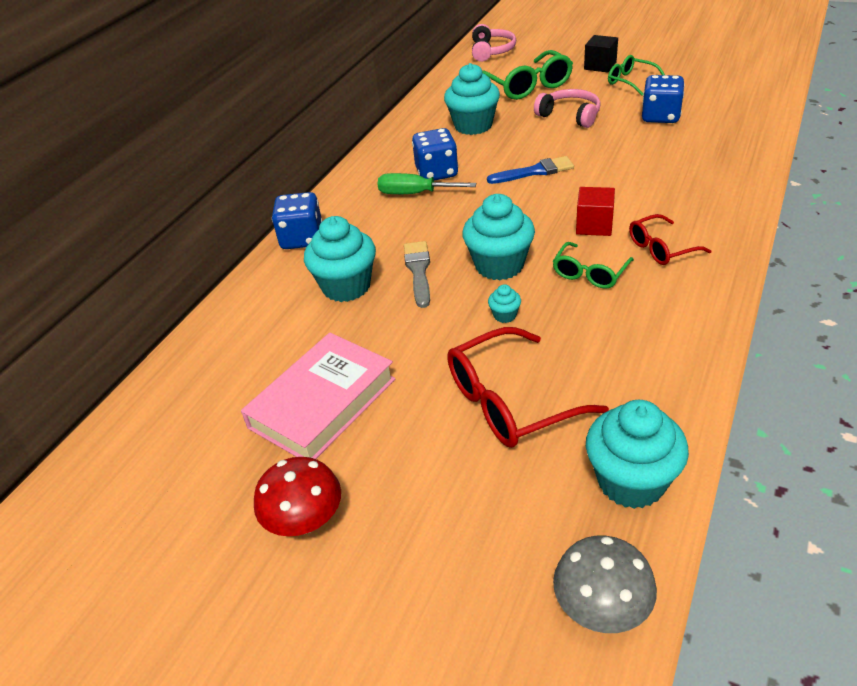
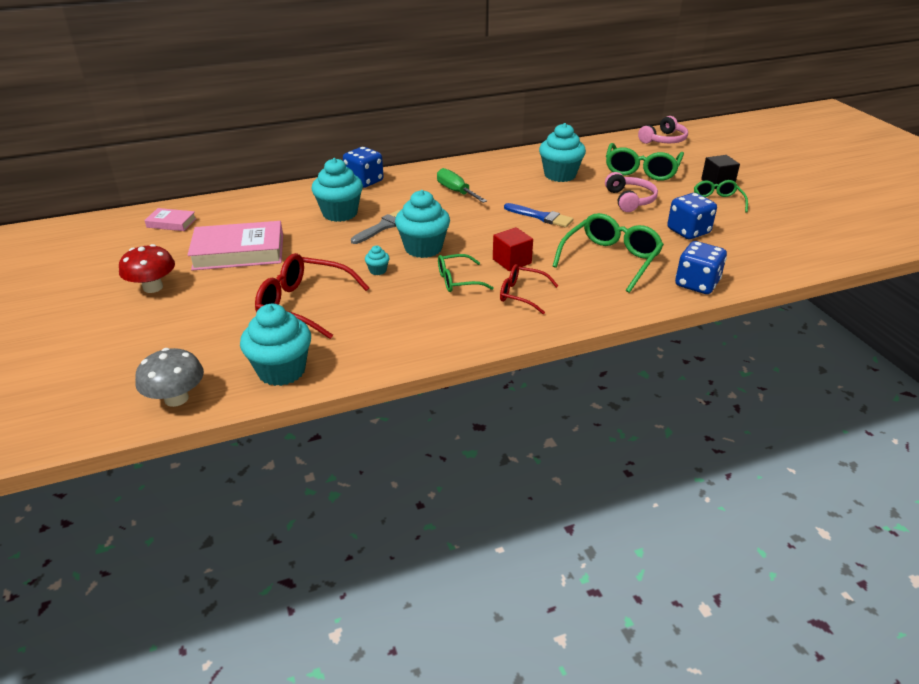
camera: 40 degrees right, 5 degrees down
(162, 433) = (171, 223): none -> pink book
(436, 172) = (488, 188): blue dice -> blue dice (696, 284)
(658, 174) = (611, 259): none -> green glasses

